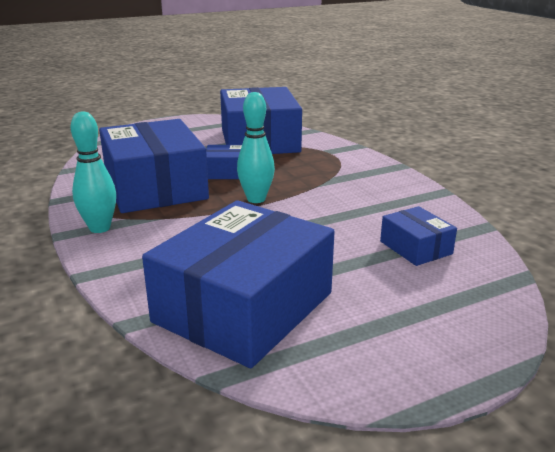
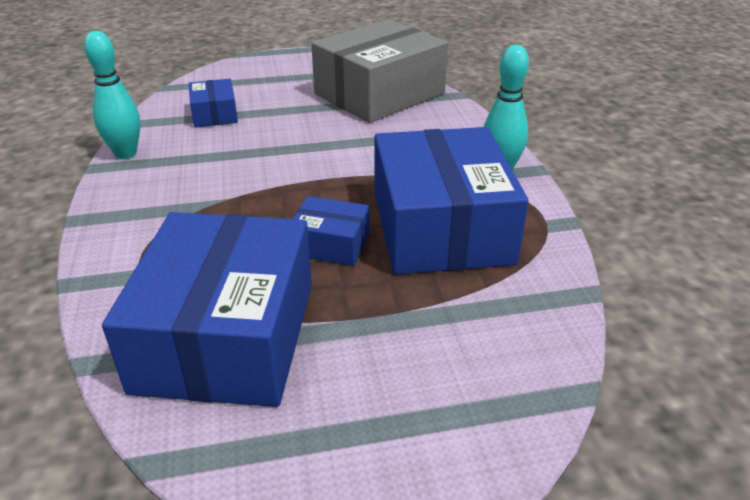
camera: 165 degrees left, 10 degrees up
(244, 307) = (379, 94): blue box -> grey box
(256, 199) = (318, 186): turquoise bowling pin -> turquoise bowling pin (126, 153)

